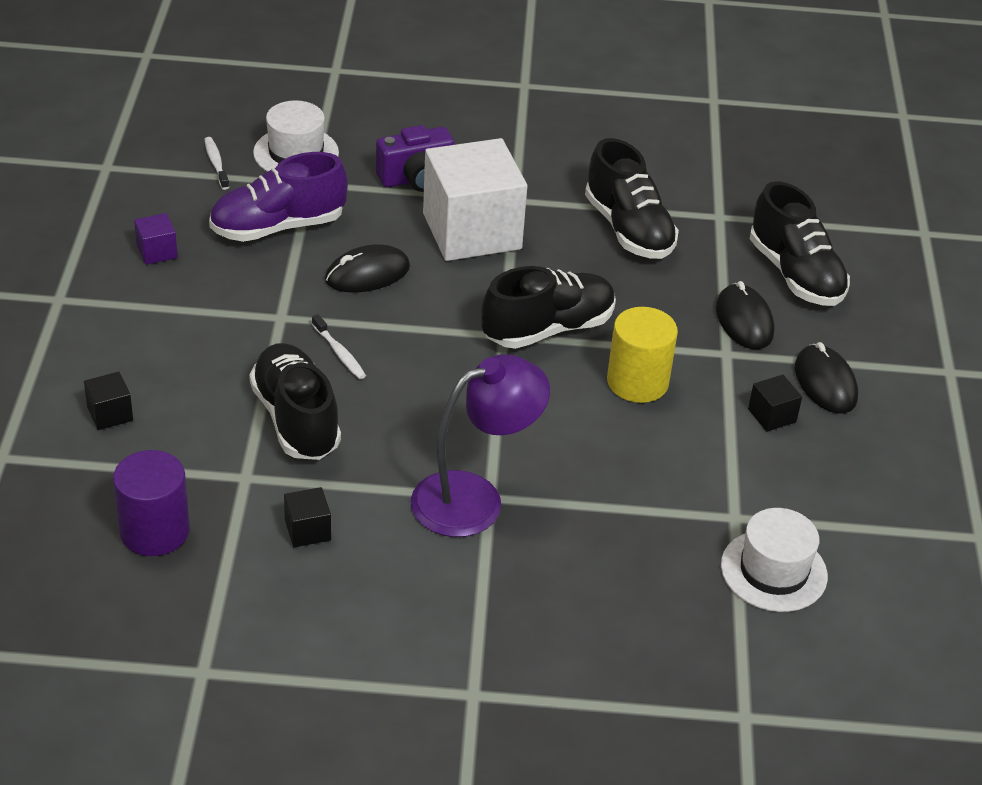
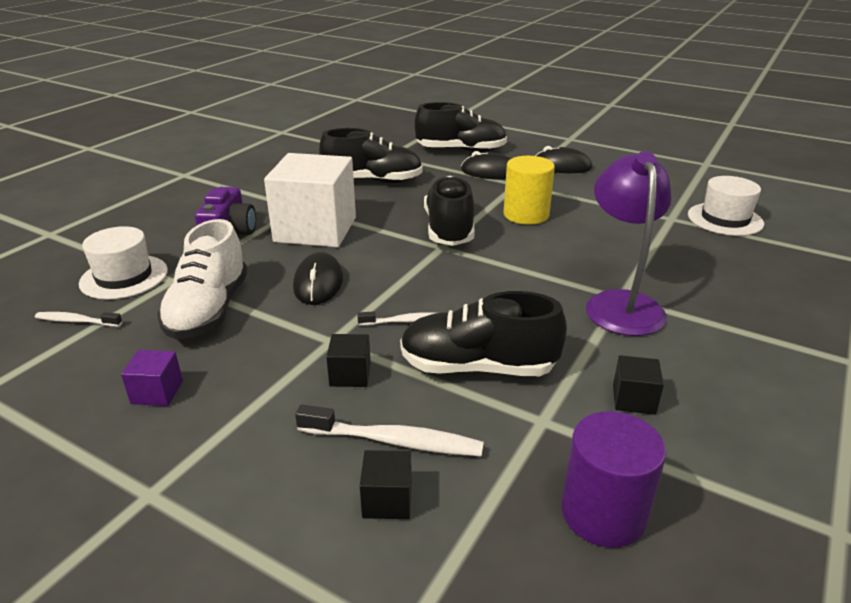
camera: 60 degrees left, 10 degrees down
(172, 398) = (394, 441): none -> white toothbrush
(278, 227) = (209, 310): purple shoe -> white shoe
(772, 415) = (582, 186): black cube -> black cube (350, 375)

